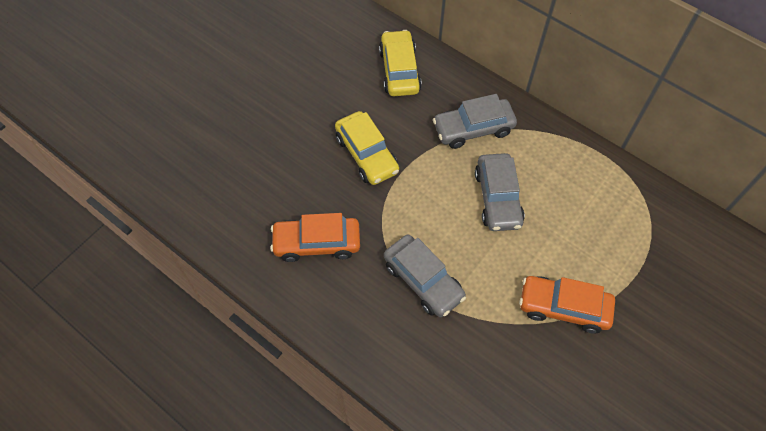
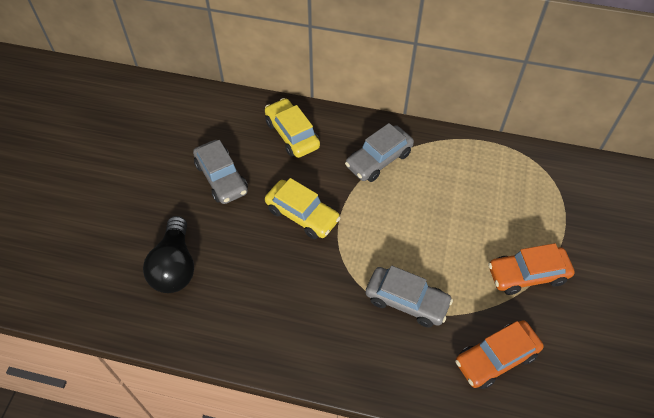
camera: 25 degrees left, 5 degrees down
(223, 156) = (175, 266): none -> black light bulb
(317, 243) = (300, 308): orange car -> orange car (496, 358)
(498, 198) = (429, 208): grey car -> grey car (221, 178)

